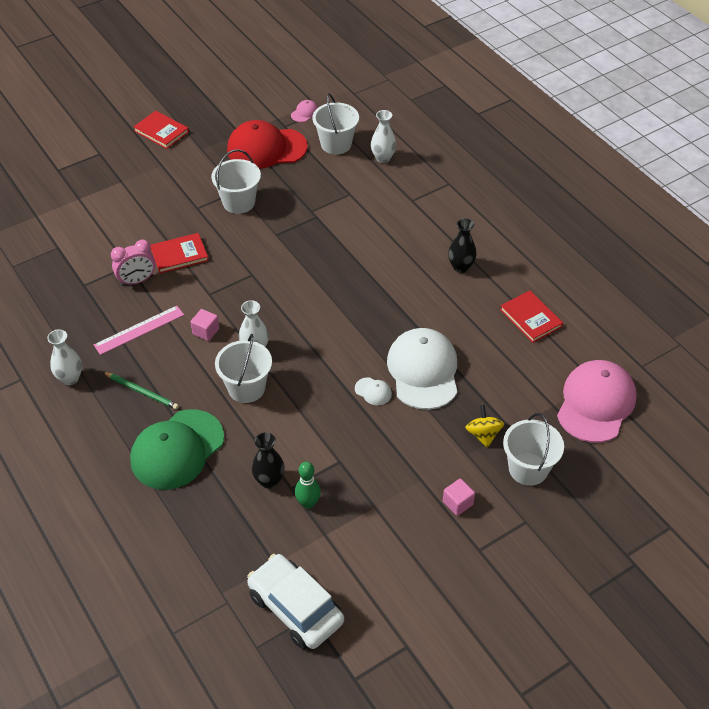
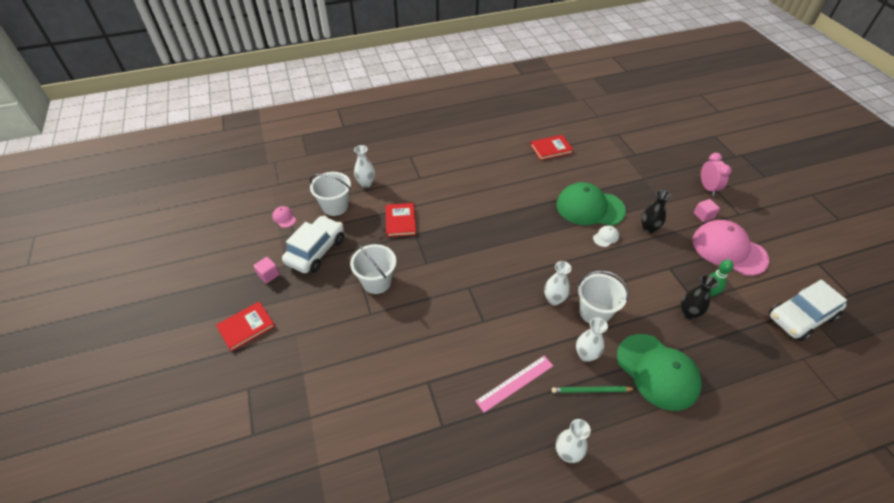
camera: 75 degrees left, 0 degrees up
(137, 281) = (451, 376): pink clock -> pink clock (707, 188)
(139, 330) = (515, 383): pink ruler -> pink ruler turned 75 degrees clockwise
(142, 392) = (591, 390): green pencil -> green pencil turned 135 degrees counterclockwise
(179, 255) = (427, 336): red book -> red book (400, 221)
(185, 384) = (586, 355): none -> white vase
(206, 331) = (527, 330): pink cube -> pink cube (268, 275)
(266, 148) = (316, 251): red cap -> white car
(423, 371) = (590, 207): white cap -> green cap
(460, 267) = (496, 169): black vase -> black vase (648, 228)
(483, 435) = (647, 192): yellow spinning top -> none
(528, 469) = (675, 179): white bucket -> none
(596, 403) = (625, 140): pink cap -> pink cap (728, 250)

